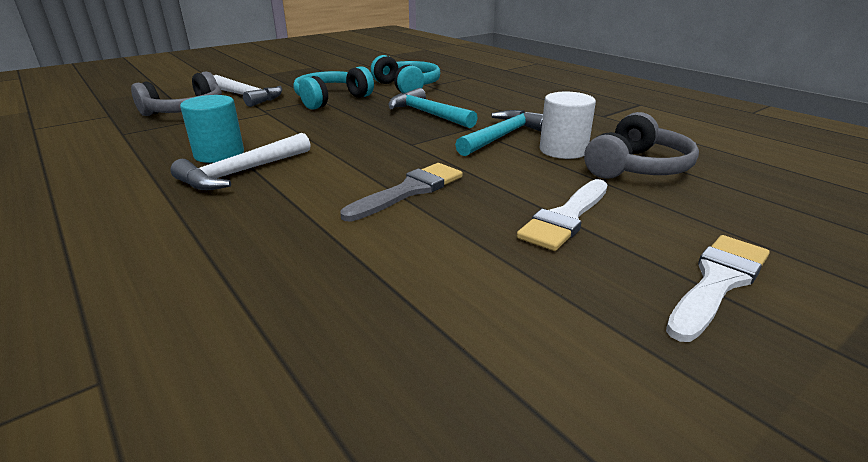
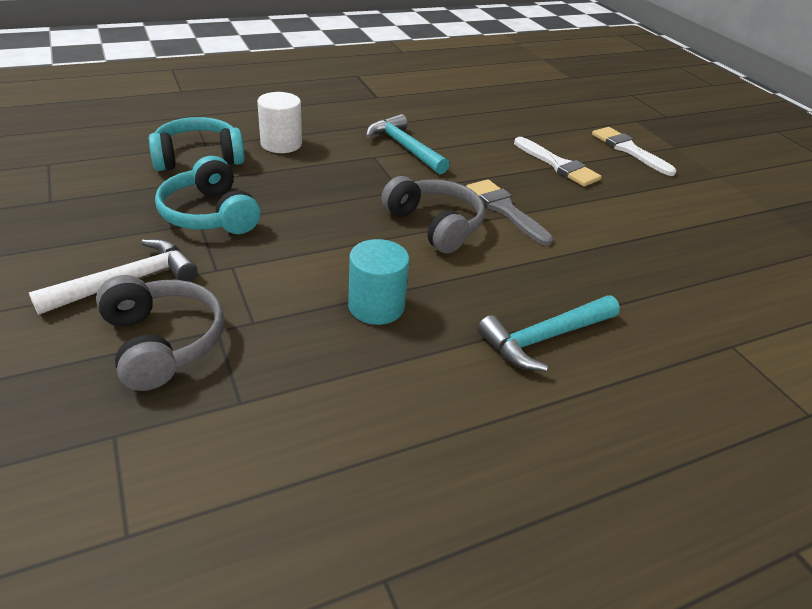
camera: 80 degrees left, 10 degrees up
(242, 172) = (438, 291): white hammer -> none
(428, 114) = (317, 166): turquoise hammer -> turquoise hammer (545, 338)
(563, 150) = (447, 134): white cylinder -> white cylinder (281, 144)
(637, 167) = (488, 121): grey headphones -> grey headphones (435, 225)

